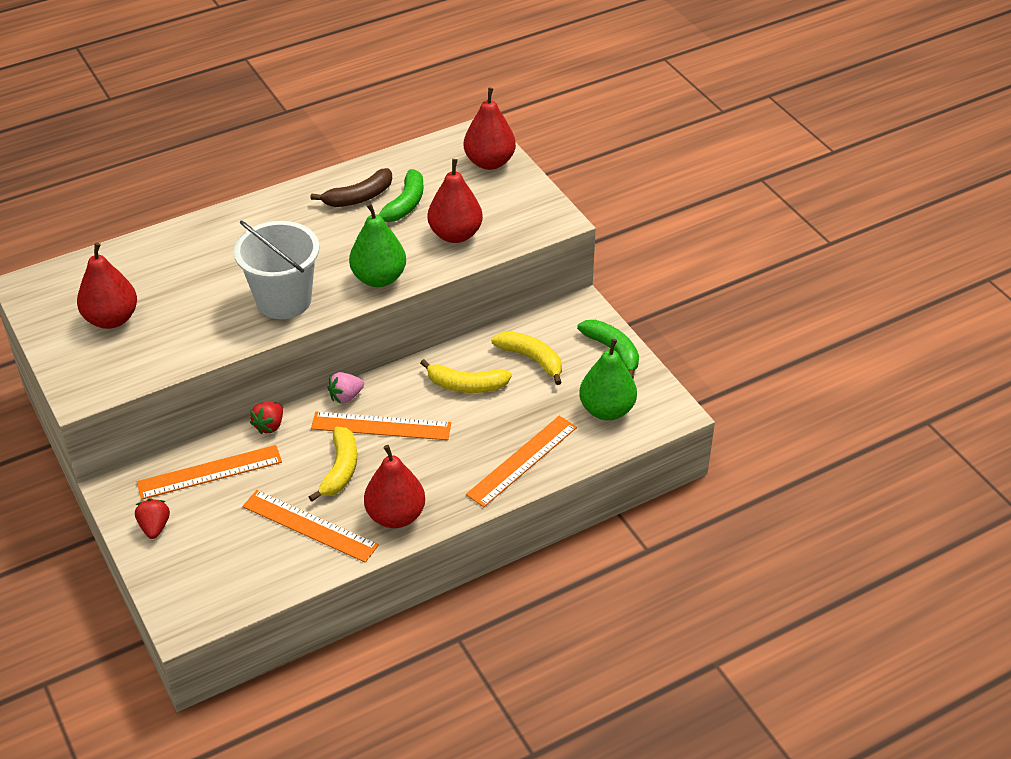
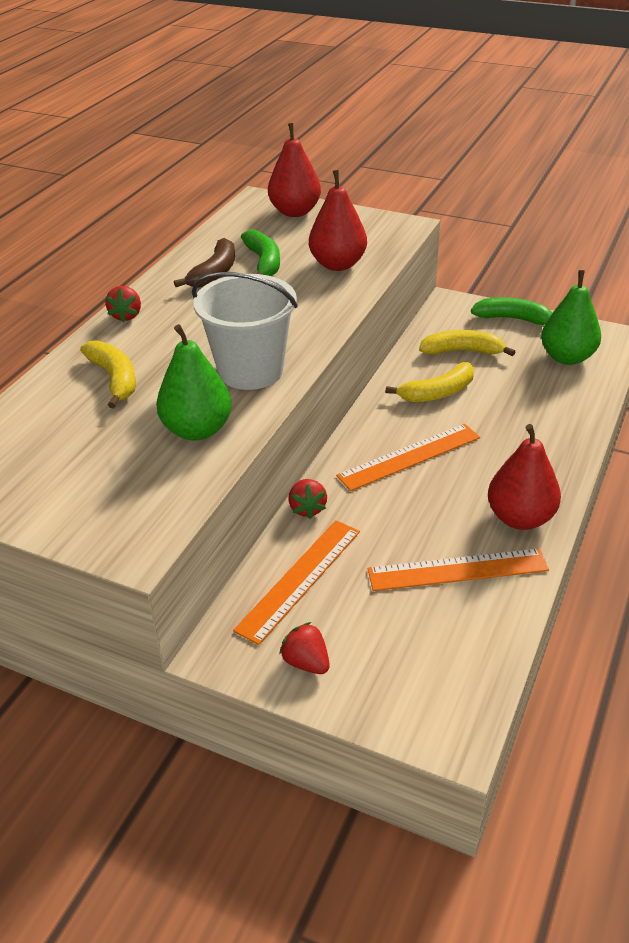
camera: 35 degrees left, 5 degrees down
(111, 319) = (83, 465): red pear -> none
(258, 208) = (126, 316): none -> red strawberry
(340, 469) = (421, 509): yellow banana -> yellow banana (114, 379)
(346, 397) = (347, 450): pink strawberry -> none
(379, 278) = (316, 318): green pear -> green pear (197, 430)
(522, 460) = (558, 422): orange ruler -> none

